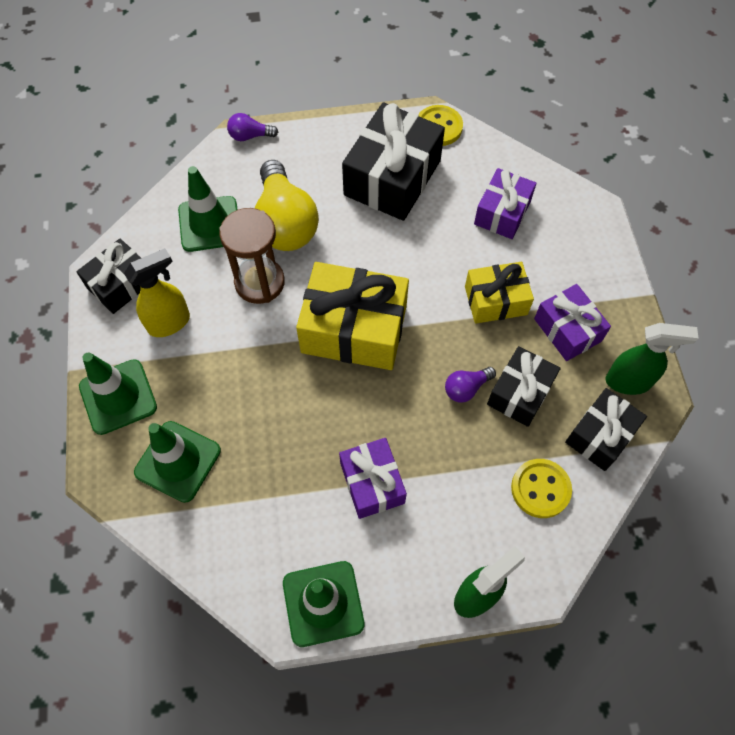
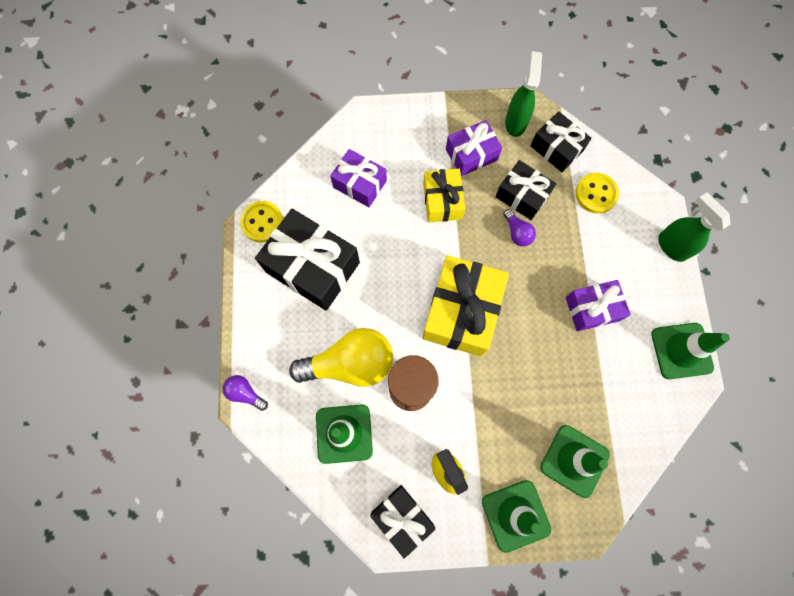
camera: 85 degrees left, 10 degrees up
(250, 136) = (245, 393): purple light bulb -> purple light bulb turned 120 degrees clockwise

